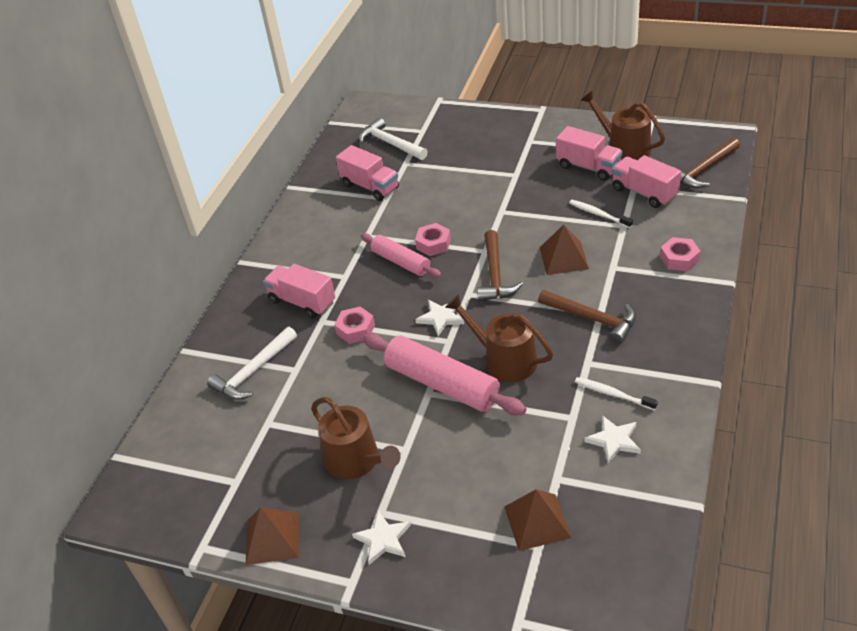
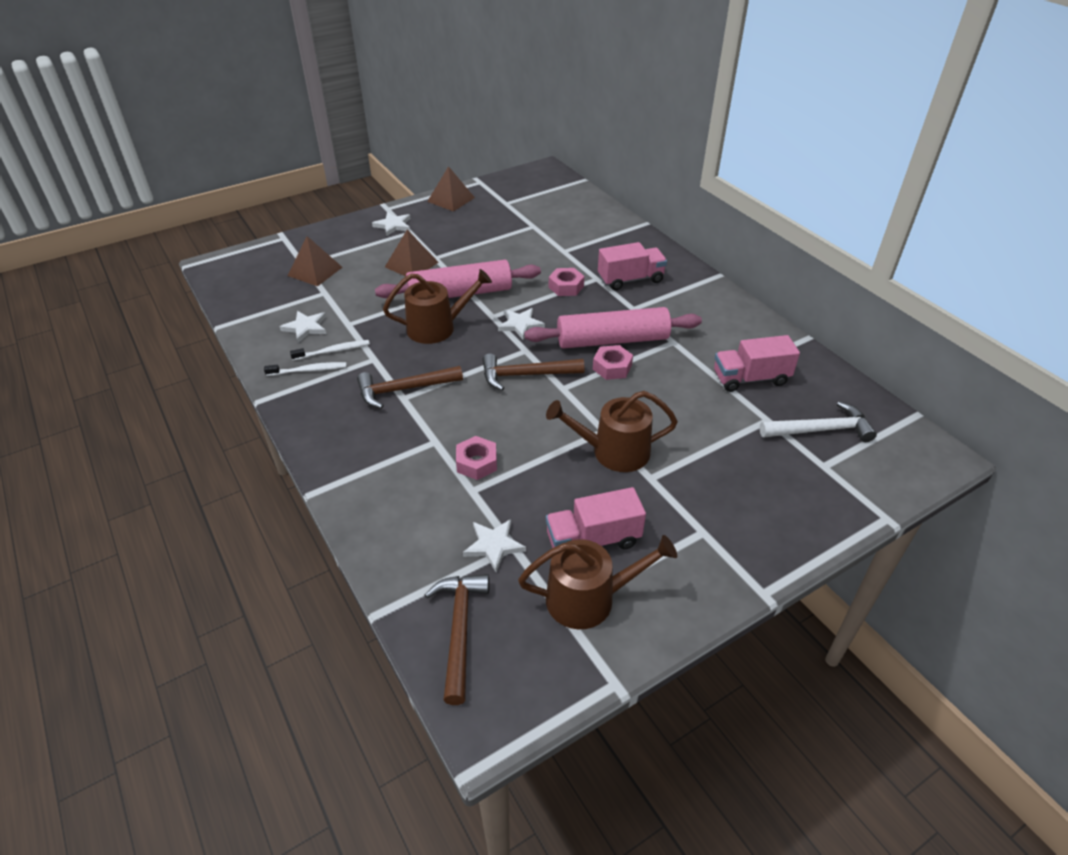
camera: 125 degrees right, 0 degrees up
(254, 372) = (586, 237): white hammer -> none
(356, 461) = (455, 240): brown watering can -> brown watering can (613, 452)
(401, 262) = (612, 340): pink rolling pin -> pink rolling pin, size x1.60
(495, 274) = (526, 375): brown hammer -> brown hammer turned 45 degrees counterclockwise
(563, 258) = (488, 423): brown pyramid -> brown pyramid (411, 264)
(598, 214) = (510, 487): white toothbrush -> white toothbrush (309, 370)
(644, 193) = (494, 545): pink truck -> white star
(679, 259) = (380, 488): pink nut -> pink nut (477, 463)

